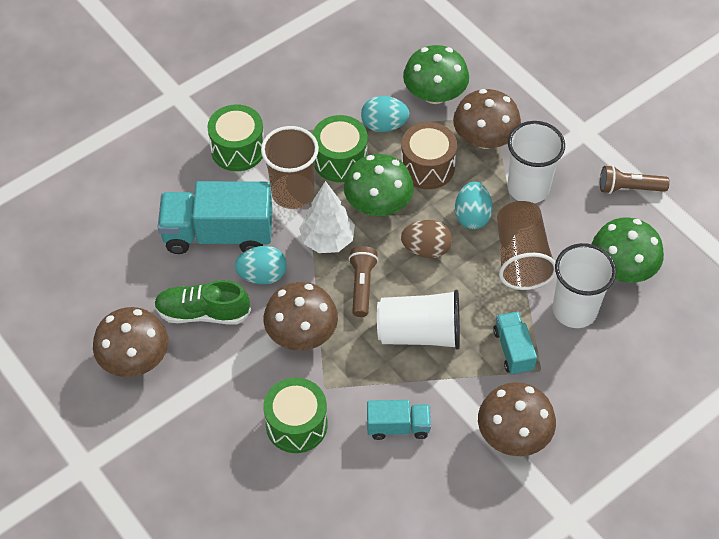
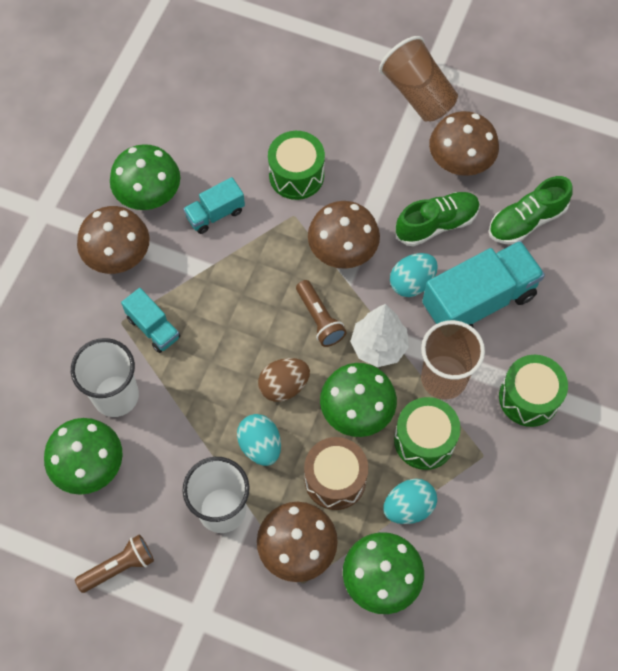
camera: 150 degrees right, 10 degrees up
(124, 276) = (526, 221): none -> green shoe
(419, 333) = (243, 301): white cup -> none
(452, 482) = (148, 193): none -> green mushroom
(521, 258) = (191, 424): brown cup -> brown cup (418, 94)

